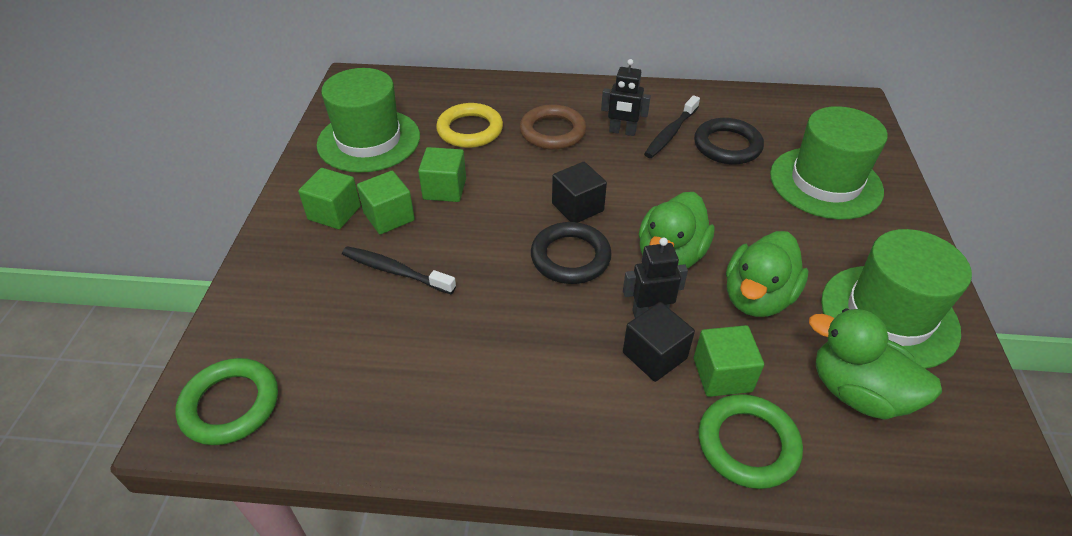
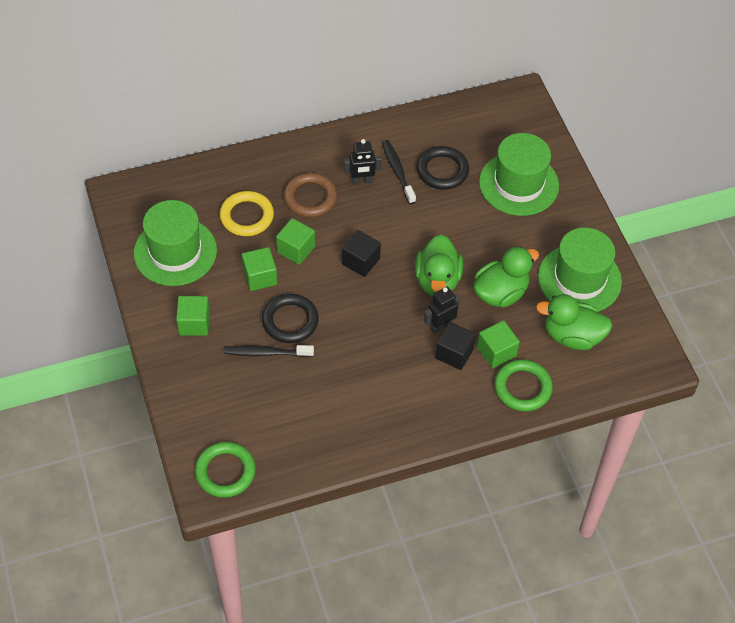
camera: 25 degrees left, 10 degrees up
(389, 217) = (235, 313): green cube -> green cube (296, 249)
(570, 257) = (374, 303): black ring -> black ring (290, 321)
(670, 133) = (397, 171): black toothbrush -> black toothbrush turned 150 degrees clockwise
(757, 298) = (500, 293): green duck -> green duck turned 135 degrees counterclockwise

